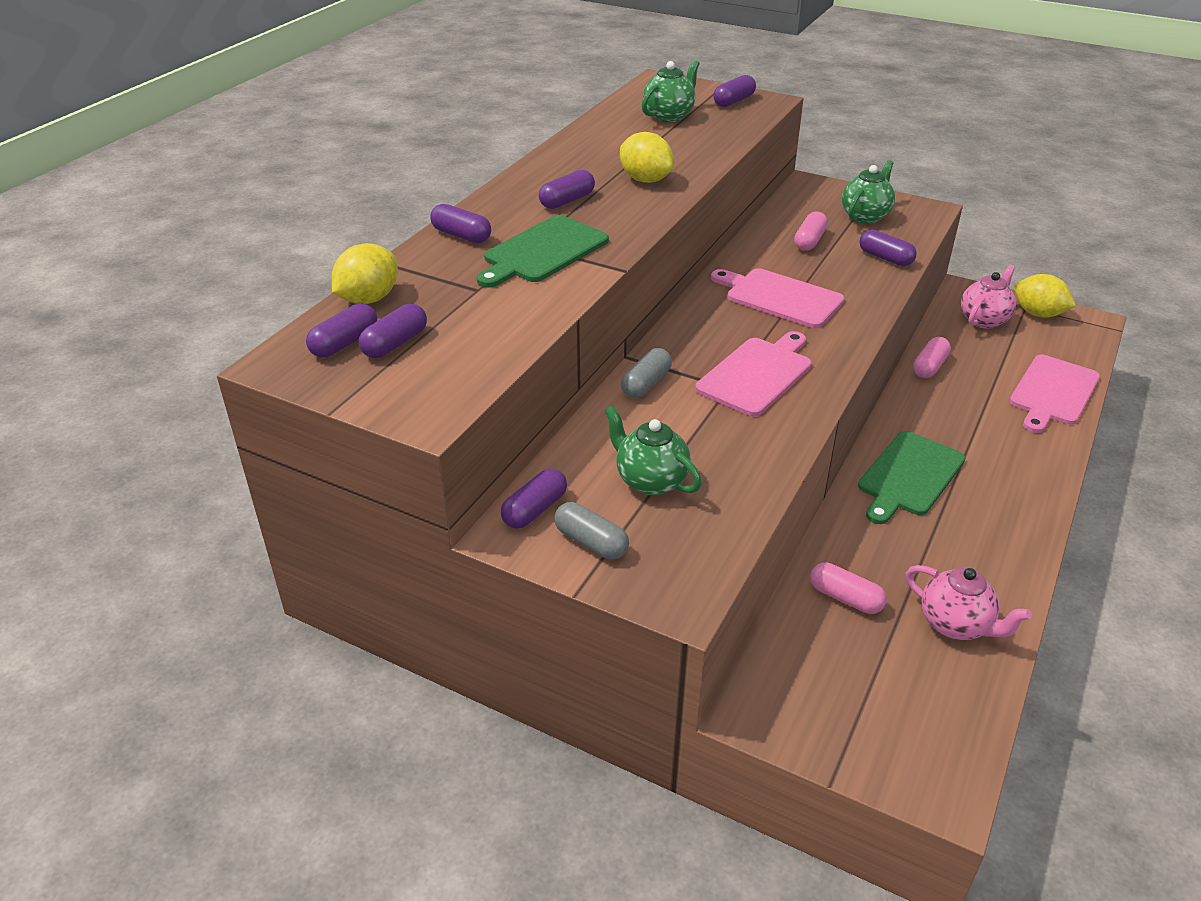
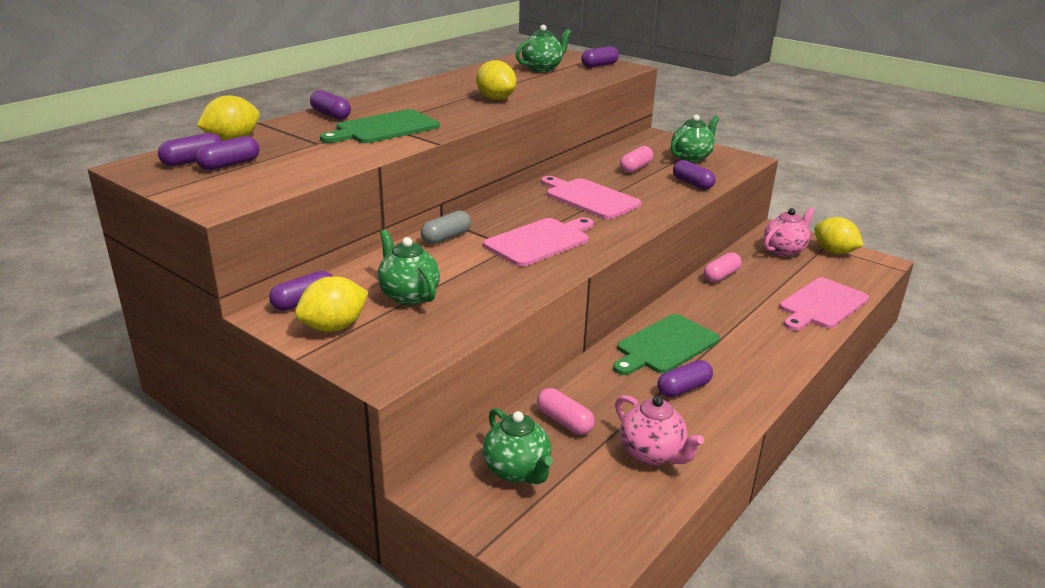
camera: 10 degrees right, 10 degrees down
(567, 201) = (426, 104): purple capsule -> purple capsule (683, 388)
(591, 542) = (334, 327): grey capsule -> yellow lemon
(824, 672) = (517, 471): none -> green teapot

